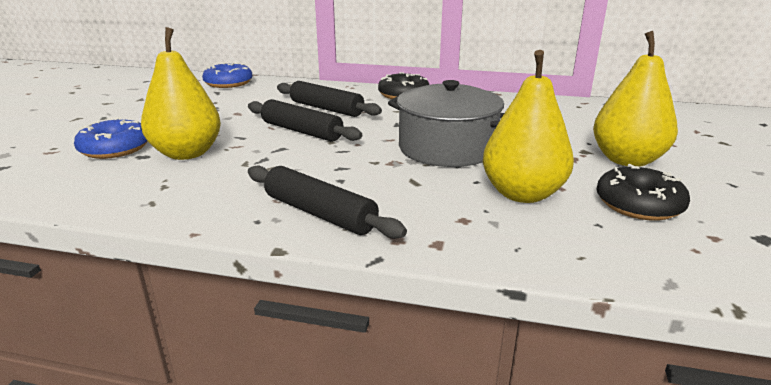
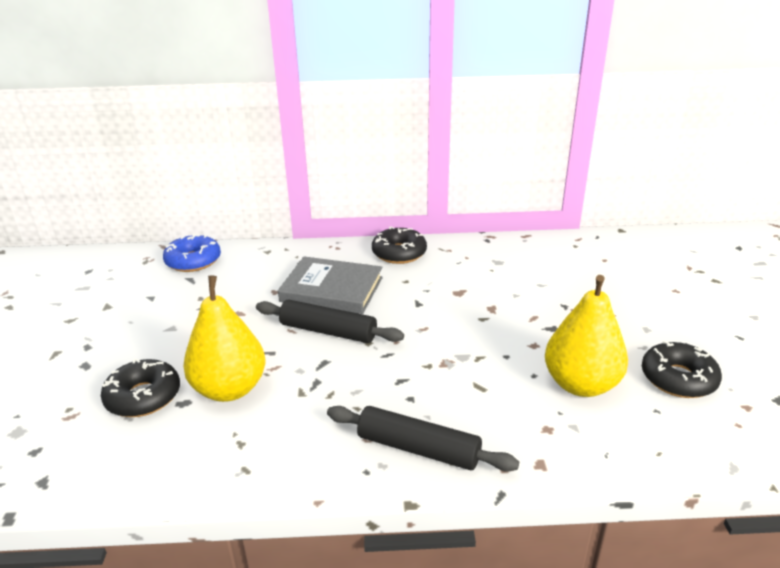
camera: 15 degrees left, 5 degrees up
(115, 149) = (143, 397): blue donut -> black donut
(326, 109) = (332, 289): black rolling pin -> grey book
(447, 148) = (485, 332): grey pot -> none
(627, 160) = (647, 320): yellow pear -> none

